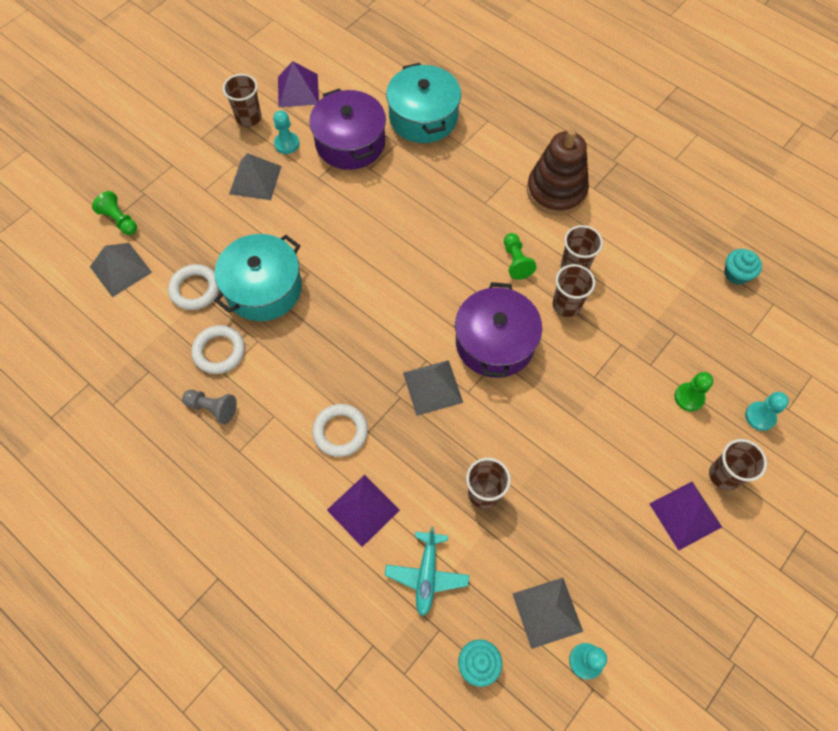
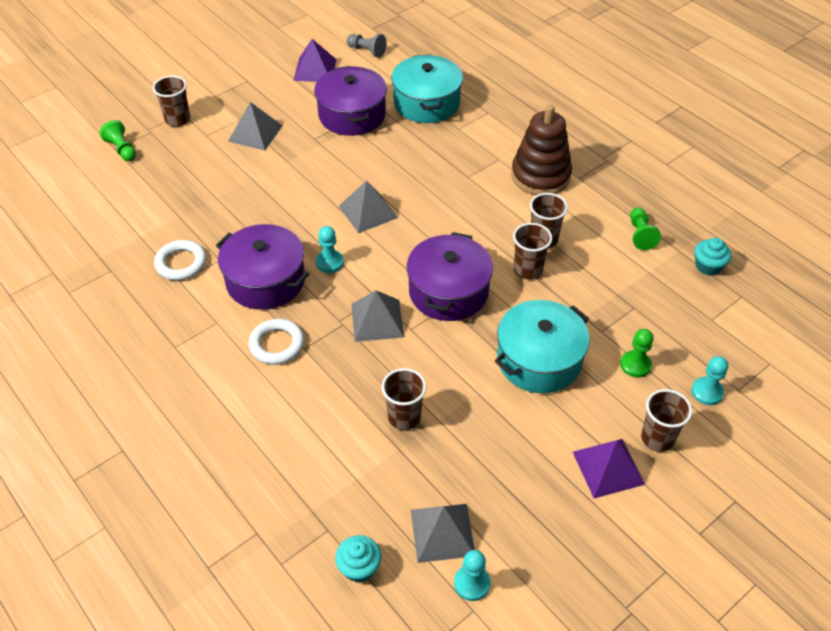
camera: 10 degrees right, 15 degrees down
(120, 269) = (110, 187): grey pyramid -> grey pyramid (368, 211)
(195, 289) = (174, 211): white ring -> none
(212, 408) = (161, 308): grey pawn -> grey pawn (367, 51)
(249, 118) = (263, 85): brown cup -> brown cup (178, 120)
(263, 288) = (238, 218): turquoise pot -> turquoise pot (539, 360)
(287, 144) = (292, 109): turquoise pawn -> turquoise pawn (329, 262)
(310, 358) = (265, 280): none -> purple pot
(363, 510) = (280, 413): purple pyramid -> none
(427, 575) = (328, 479): turquoise plane -> none
(516, 261) = (486, 228): green pawn -> green pawn (640, 235)

